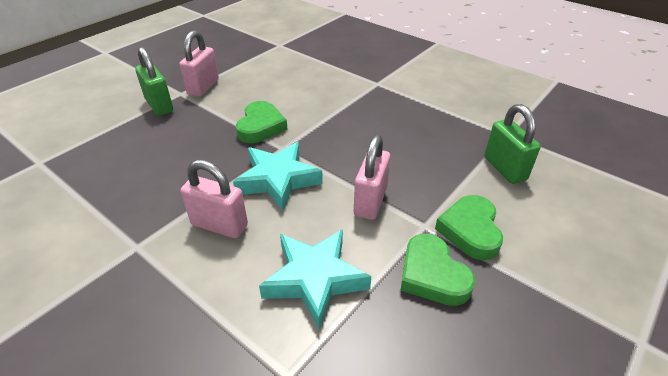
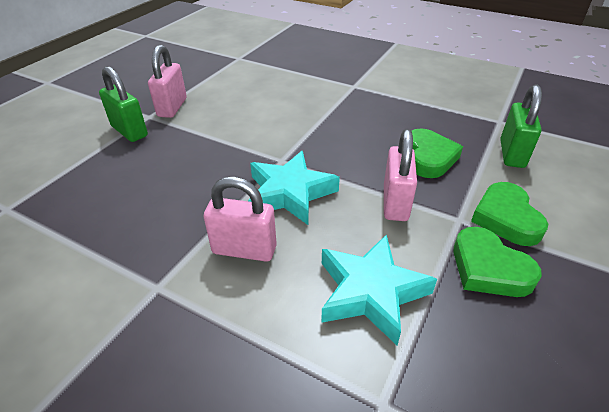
camera: 10 degrees left, 0 degrees up
(261, 126) = (250, 141): green heart -> green heart (429, 157)
(504, 168) = (512, 154): green padlock -> green padlock turned 45 degrees clockwise

